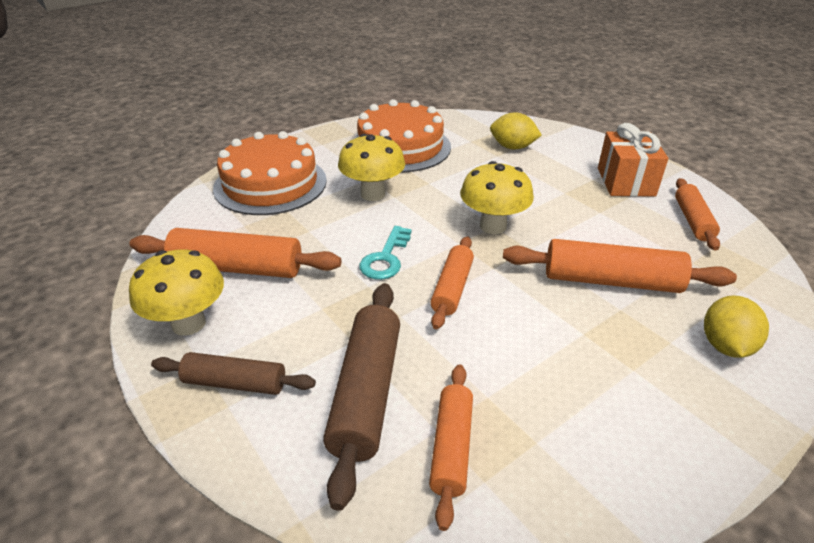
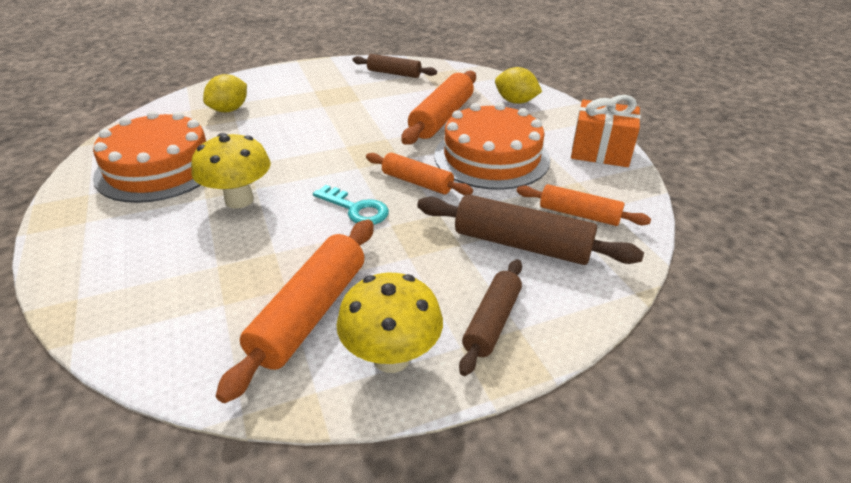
camera: 75 degrees left, 0 degrees up
(270, 184) = (144, 274): orange cake -> orange cake (491, 157)
(493, 226) = (346, 146): yellow mushroom -> none
(625, 182) = (329, 80): orange gift -> orange gift (600, 152)
(692, 220) = (394, 73): orange rolling pin -> brown rolling pin

